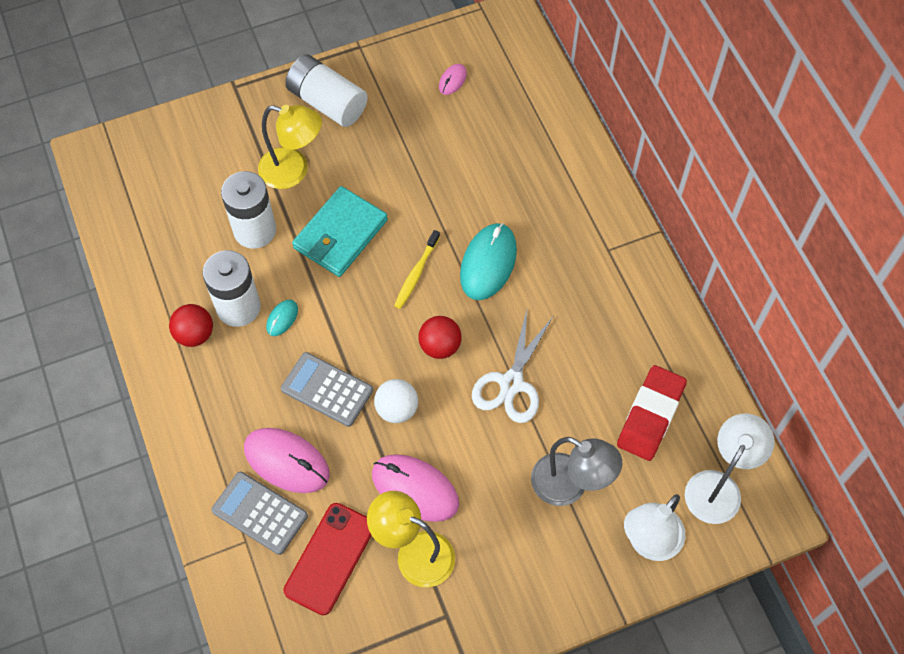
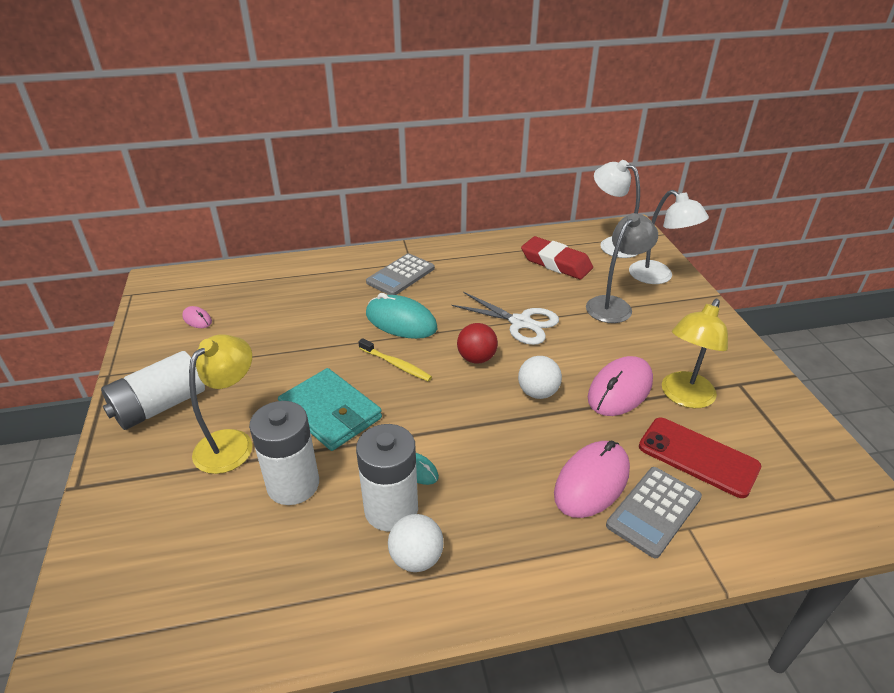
camera: 80 degrees left, 25 degrees down
(195, 334) = (416, 558): red ball -> white ball
(327, 389) = (510, 440): grey calculator -> grey calculator (400, 275)

